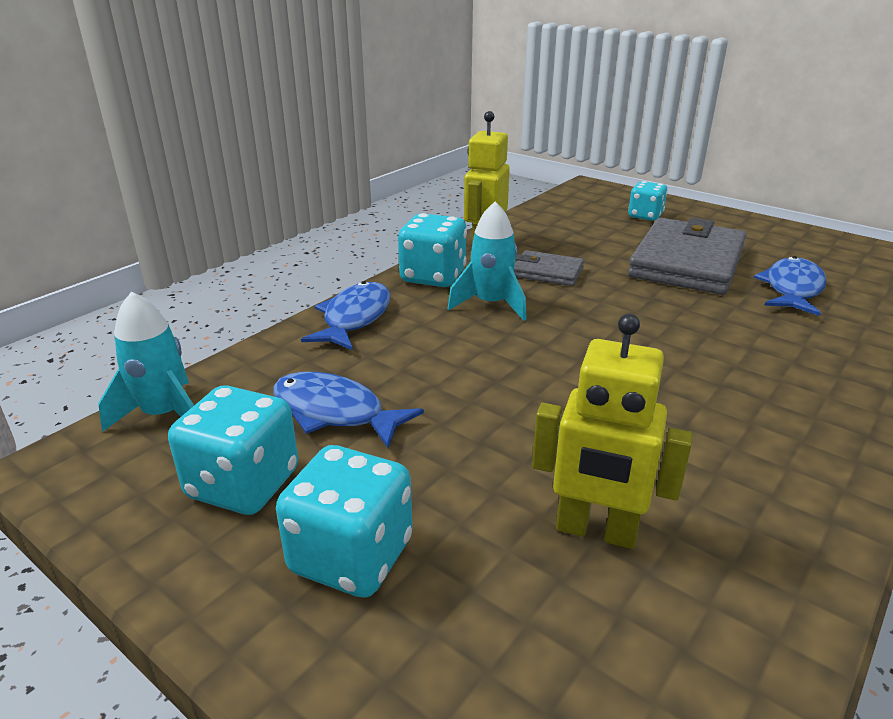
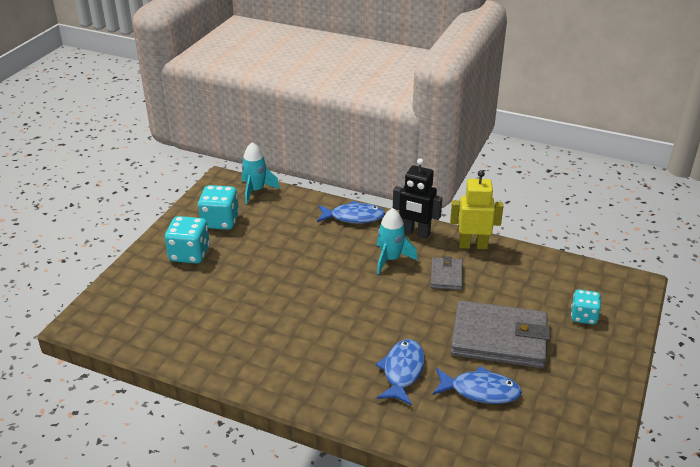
camera: 75 degrees right, 5 degrees up
(334, 412) = (270, 231): blue fish -> blue fish (402, 371)
(433, 277) = (415, 233): turquoise dice -> black robot
(596, 531) = (213, 310): yellow robot -> none

